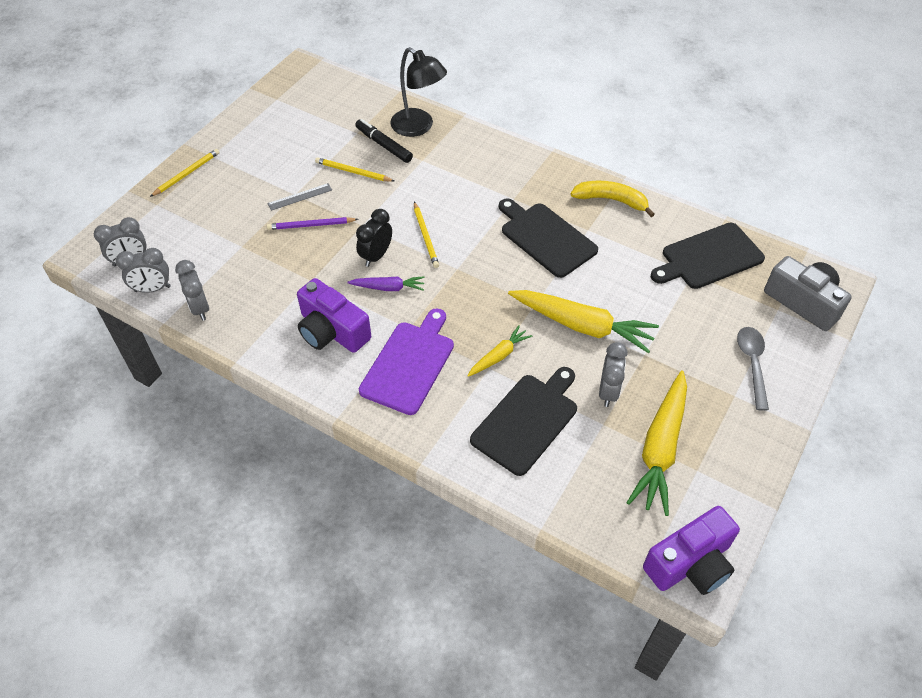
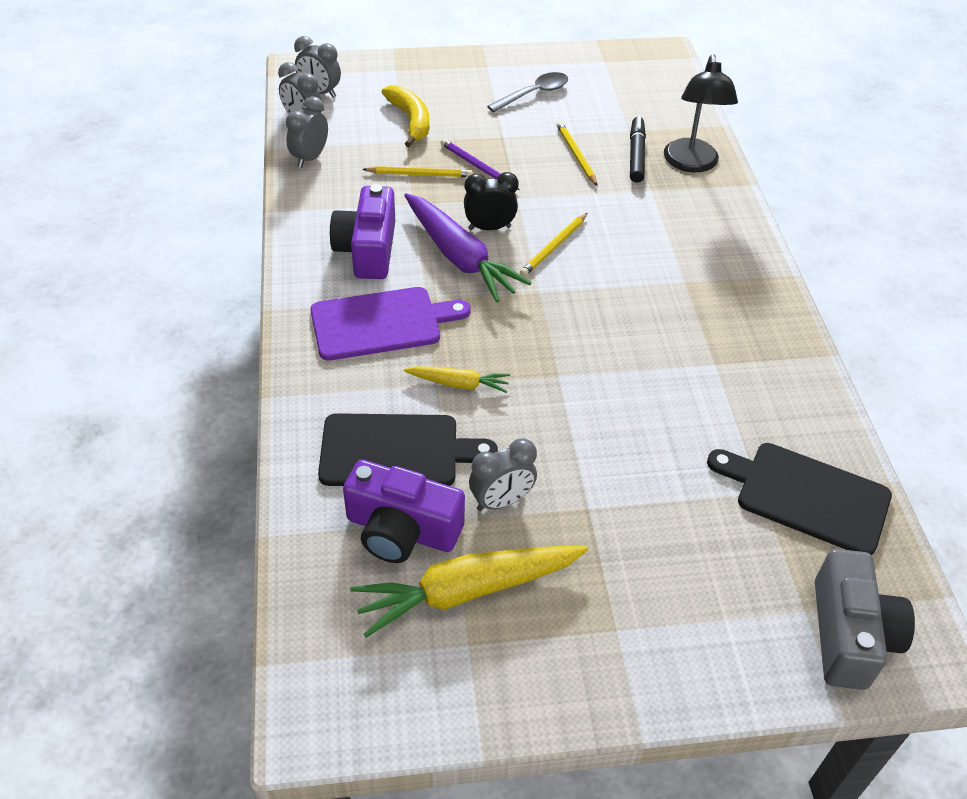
camera: 50 degrees right, 5 degrees down
(187, 174) = (449, 65): yellow pencil -> yellow pencil (420, 174)
(300, 197) = (504, 141): grey ruler -> none
(388, 287) = (460, 257): purple carrot -> purple carrot, size x1.92
(546, 237) = (660, 336): black cutting board -> none
(582, 326) = (571, 431): yellow carrot -> none
(611, 200) = (783, 361): yellow banana -> yellow banana (411, 121)
(690, 563) = (329, 703): purple camera -> purple camera (402, 530)
(752, 364) = (685, 625): grey spoon -> grey spoon (533, 94)

